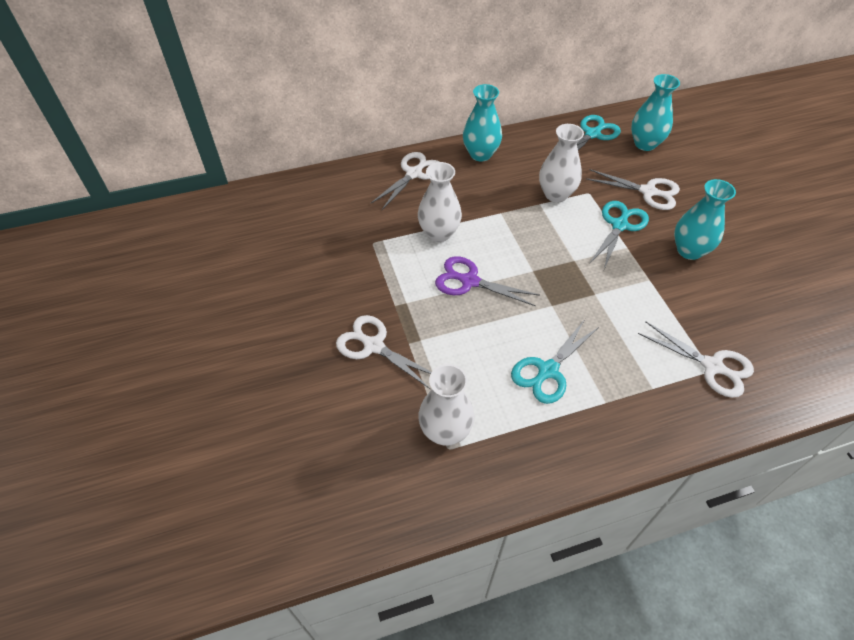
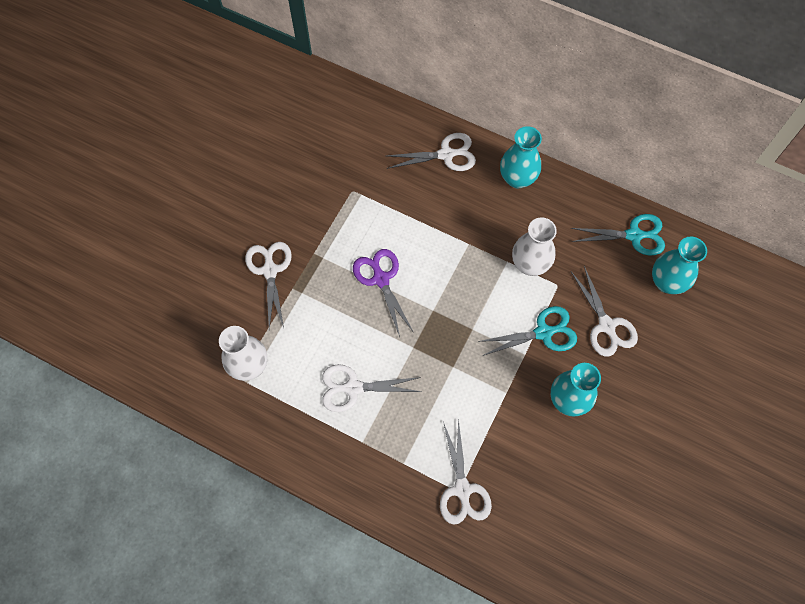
camera: 45 degrees right, 15 degrees up
(439, 233) = (405, 222): white vase -> none
(548, 370) = (353, 388): turquoise scissors -> white scissors

